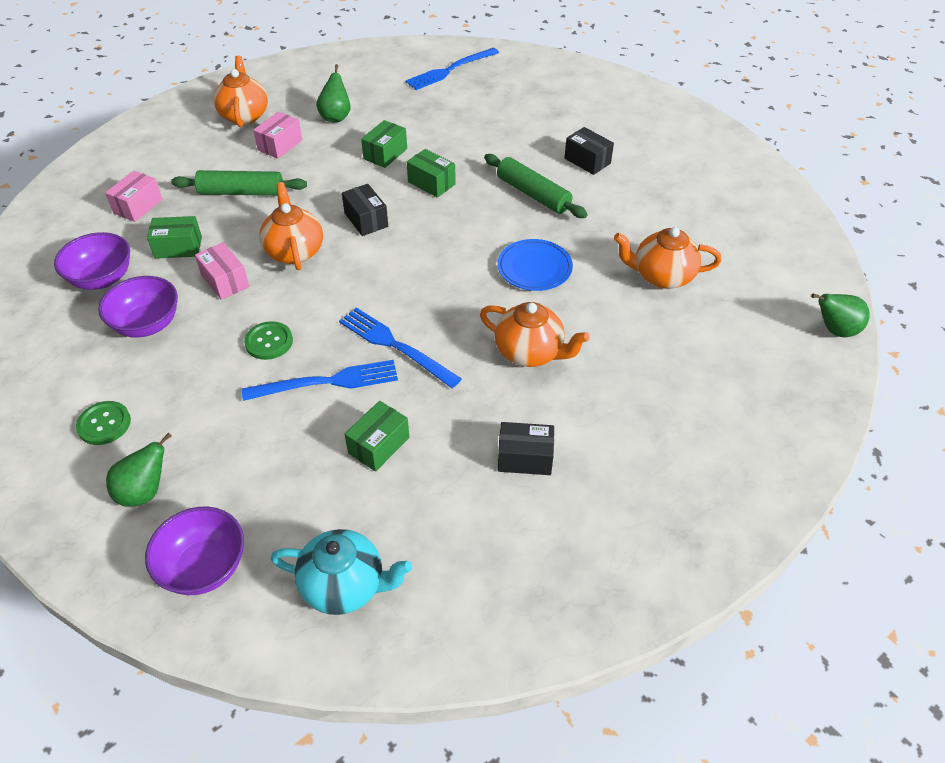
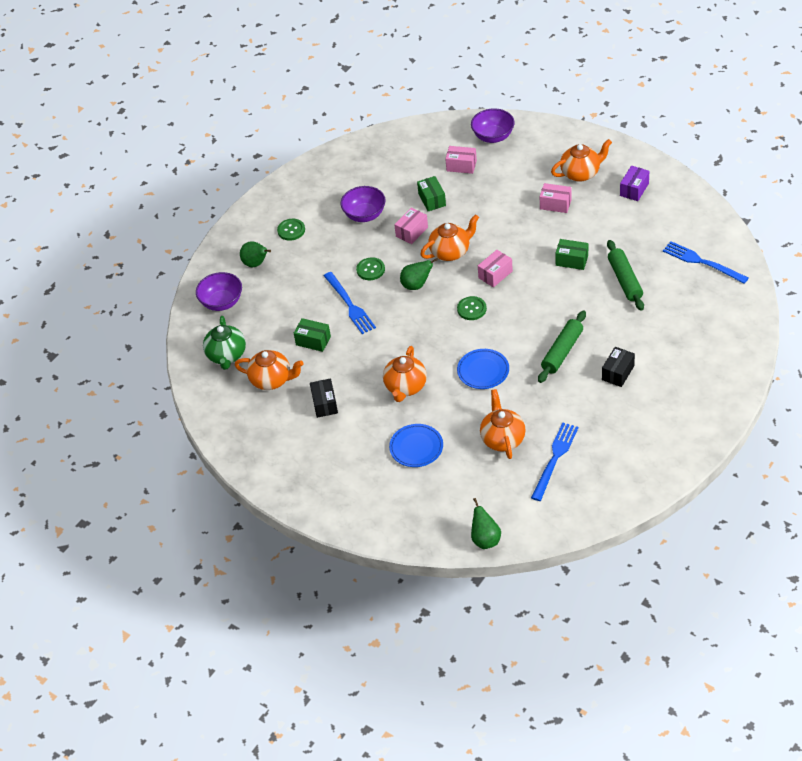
camera: 80 degrees right, 0 degrees up
(102, 279) = (392, 180): purple bowl -> purple bowl (493, 136)
(241, 192) = (496, 206): green rolling pin -> green rolling pin (625, 280)
(304, 86) = (634, 189): none -> purple box
(336, 117) = (603, 220): green pear -> green pear (416, 285)
(345, 585) = (227, 355): turquoise teapot -> green teapot
(366, 220) = (495, 274): black box -> pink box
(395, 346) = (388, 324): blue fork -> blue fork (555, 459)
(415, 254) = (471, 309): none -> green button
(431, 183) = (549, 294): green box -> none
(439, 523) = (272, 380): none -> orange teapot
(652, 365) = (416, 447): none -> blue plate

